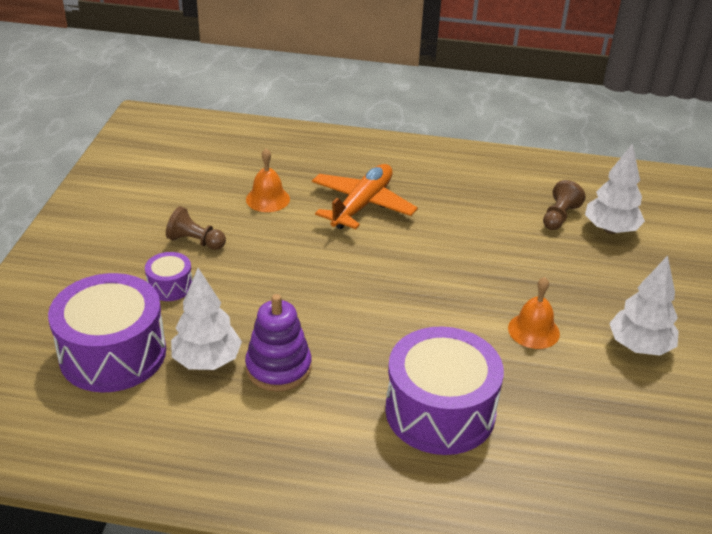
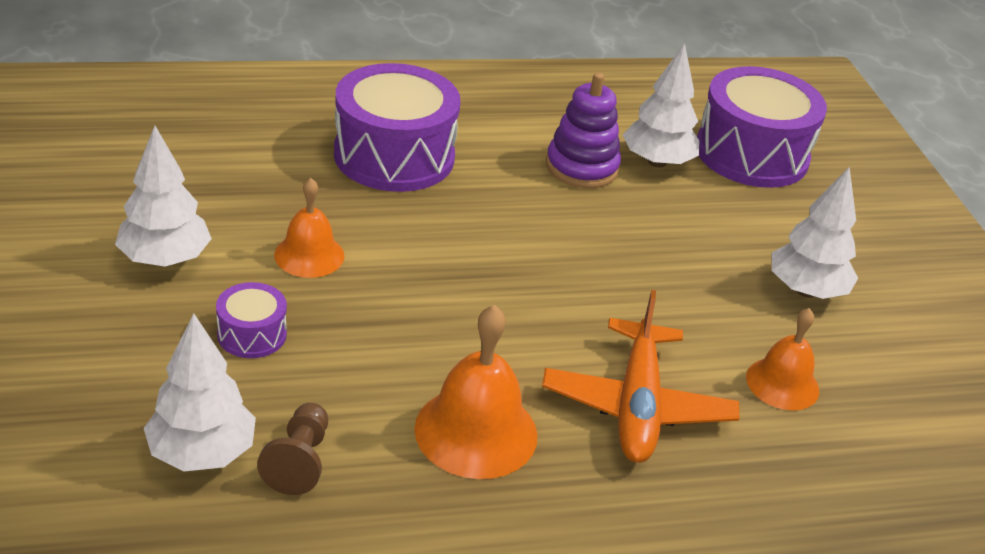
camera: 155 degrees right, 0 degrees up
(170, 286) = (773, 228): purple drum -> purple drum (252, 334)
(195, 242) = (806, 290): brown pawn -> white tree
(460, 211) = (476, 431): none -> orange bell

